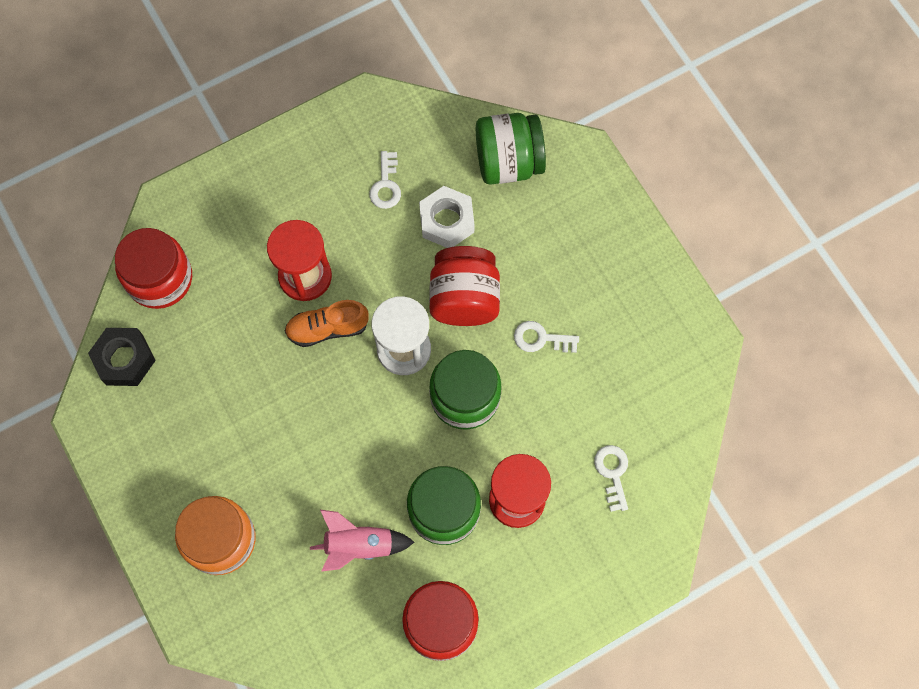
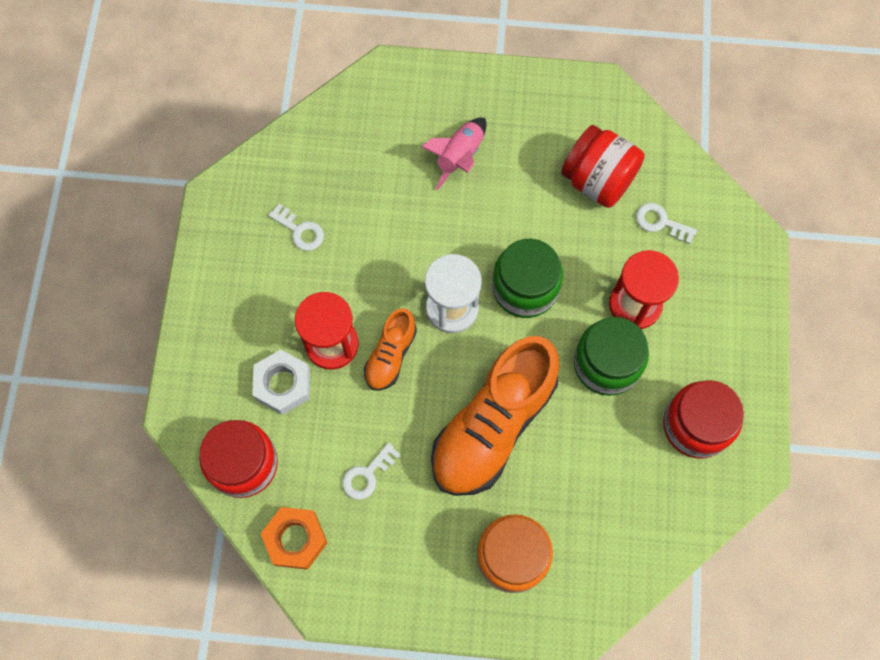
camera: 55 degrees left, 0 degrees up
(124, 359) = (295, 539): black nut -> orange nut
(323, 451) = (493, 425): none -> orange shoe
(359, 545) = (592, 447): pink rocket -> pink rocket (459, 156)
(446, 221) = (367, 206): white nut -> white nut (283, 385)
(464, 299) = (443, 235): red jar -> red jar (598, 180)
(508, 162) = (352, 128): green jar -> none
(541, 338) = (517, 201): white key -> white key (367, 475)

